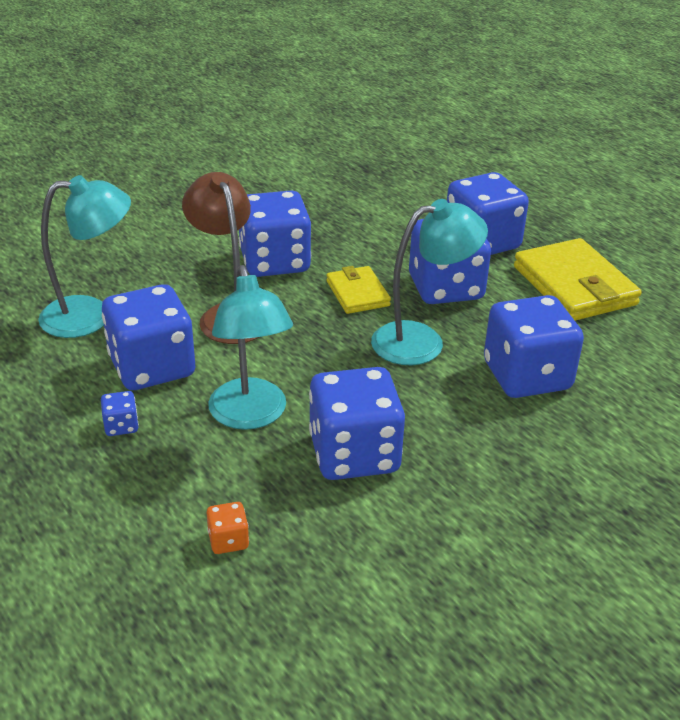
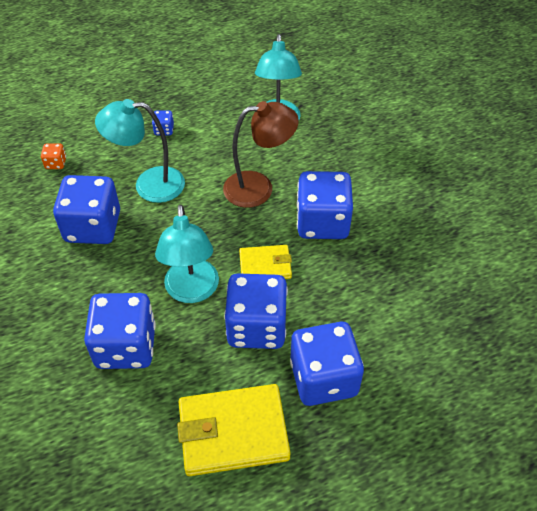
camera: 105 degrees right, 15 degrees up
(152, 367) = (213, 146): blue dice -> none

